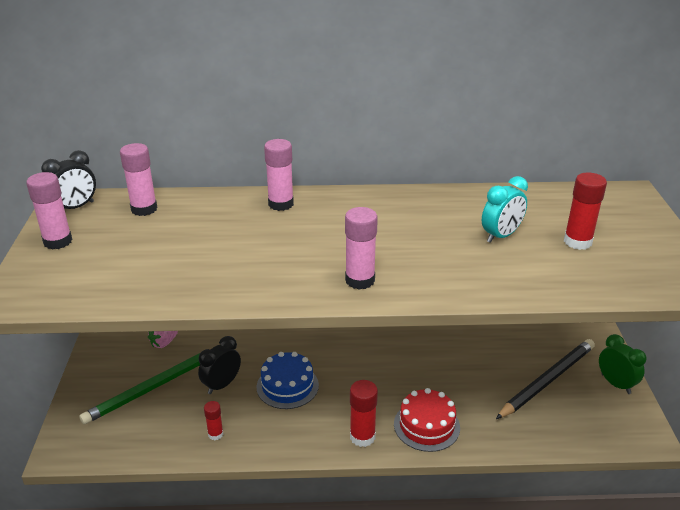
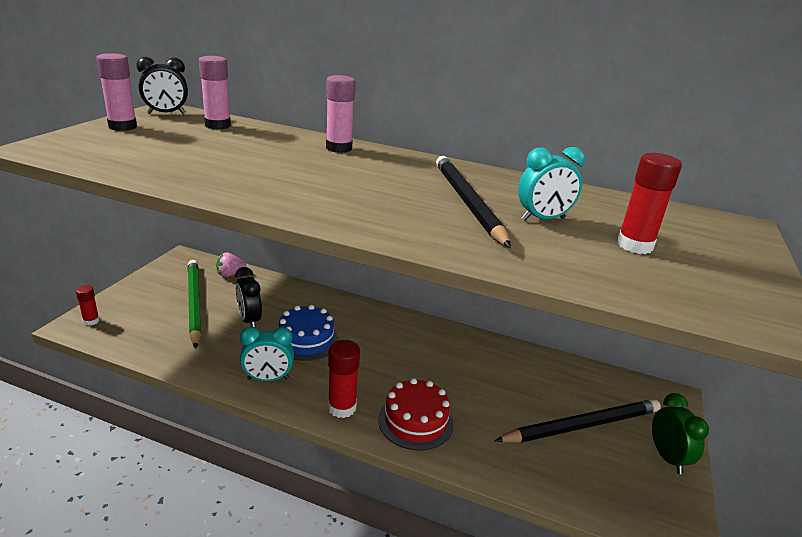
camera: 20 degrees right, 5 degrees down
(155, 387) = (194, 303): green pencil -> green pencil turned 90 degrees clockwise
(215, 434) = (210, 357): red glue stick -> red glue stick (91, 321)
(222, 385) = (249, 320): black clock -> black clock turned 90 degrees counterclockwise
(283, 435) = (268, 378): none -> turquoise clock
(360, 280) = (348, 212): pink glue stick -> none
(435, 236) = (467, 202): none -> black pencil

